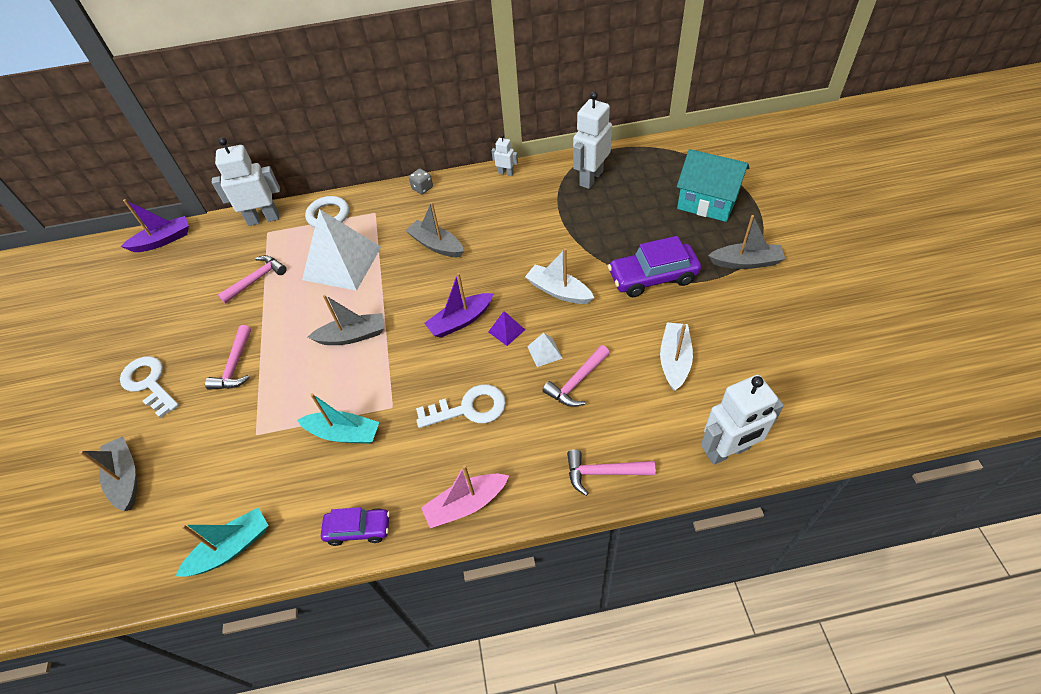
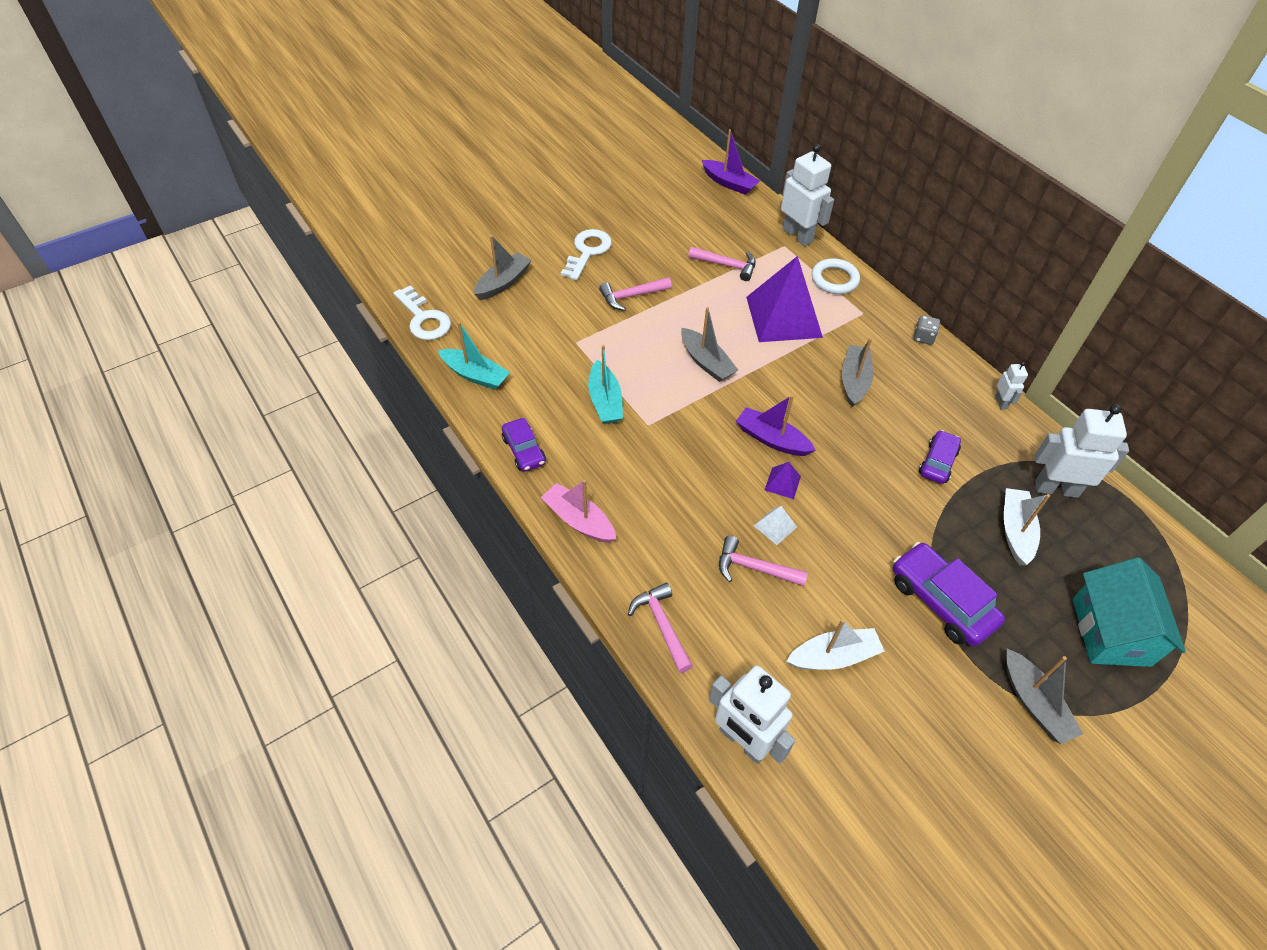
camera: 60 degrees right, 0 degrees up
(342, 263) = (784, 317): white pyramid -> purple pyramid
(469, 408) = (676, 485): white key -> white key (424, 319)
(537, 229) = (937, 462): none -> purple car
(558, 291) = (862, 512): white boat -> white boat (1015, 531)

